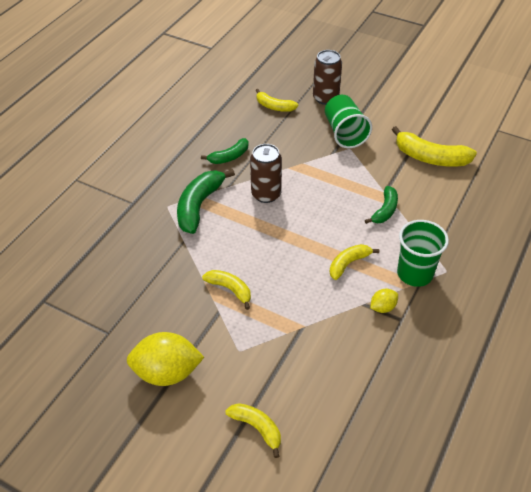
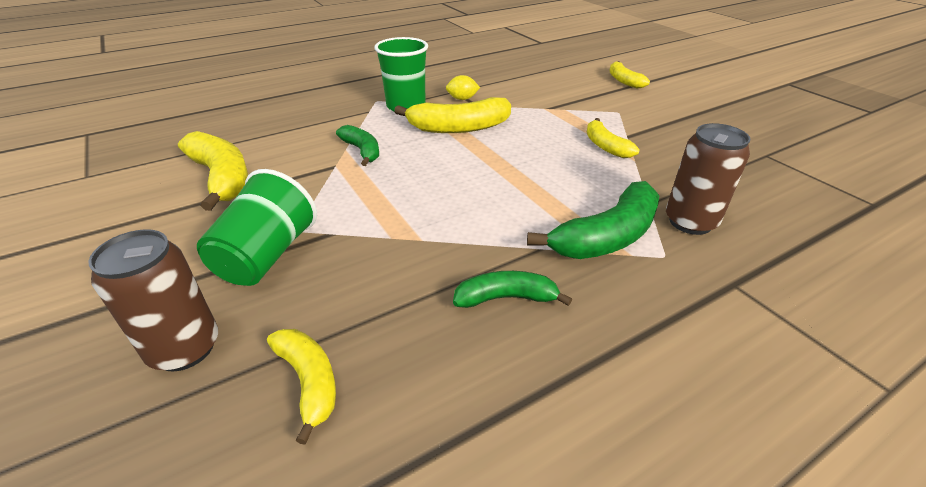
camera: 150 degrees left, 10 degrees down
(167, 372) = (697, 118): yellow lemon -> none
(266, 194) = (490, 215): brown can -> brown can (690, 222)
(348, 263) = (459, 128): yellow banana -> yellow banana, size x1.66
(385, 210) = (362, 151): green banana -> green banana turned 90 degrees clockwise

